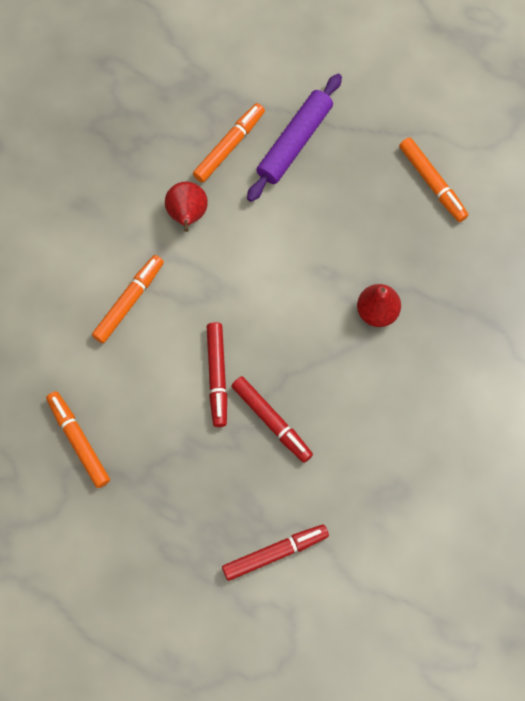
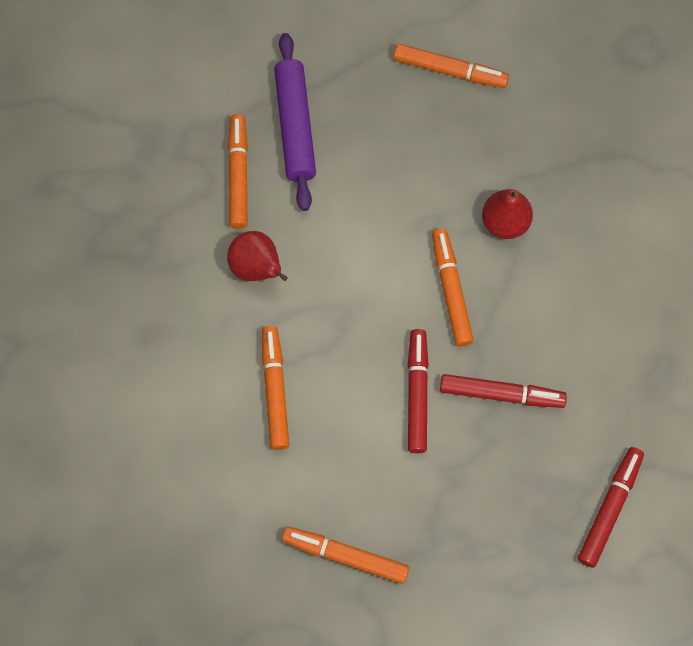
camera: 40 degrees left, 0 degrees up
(217, 376) = (417, 393): red marker -> red marker turned 135 degrees counterclockwise
(300, 328) = (451, 290): none -> orange marker

